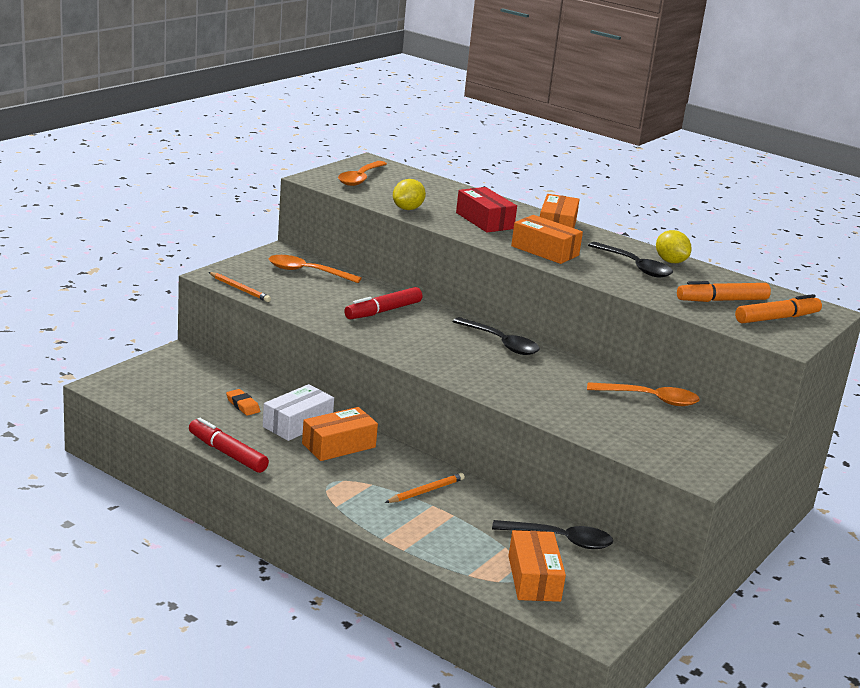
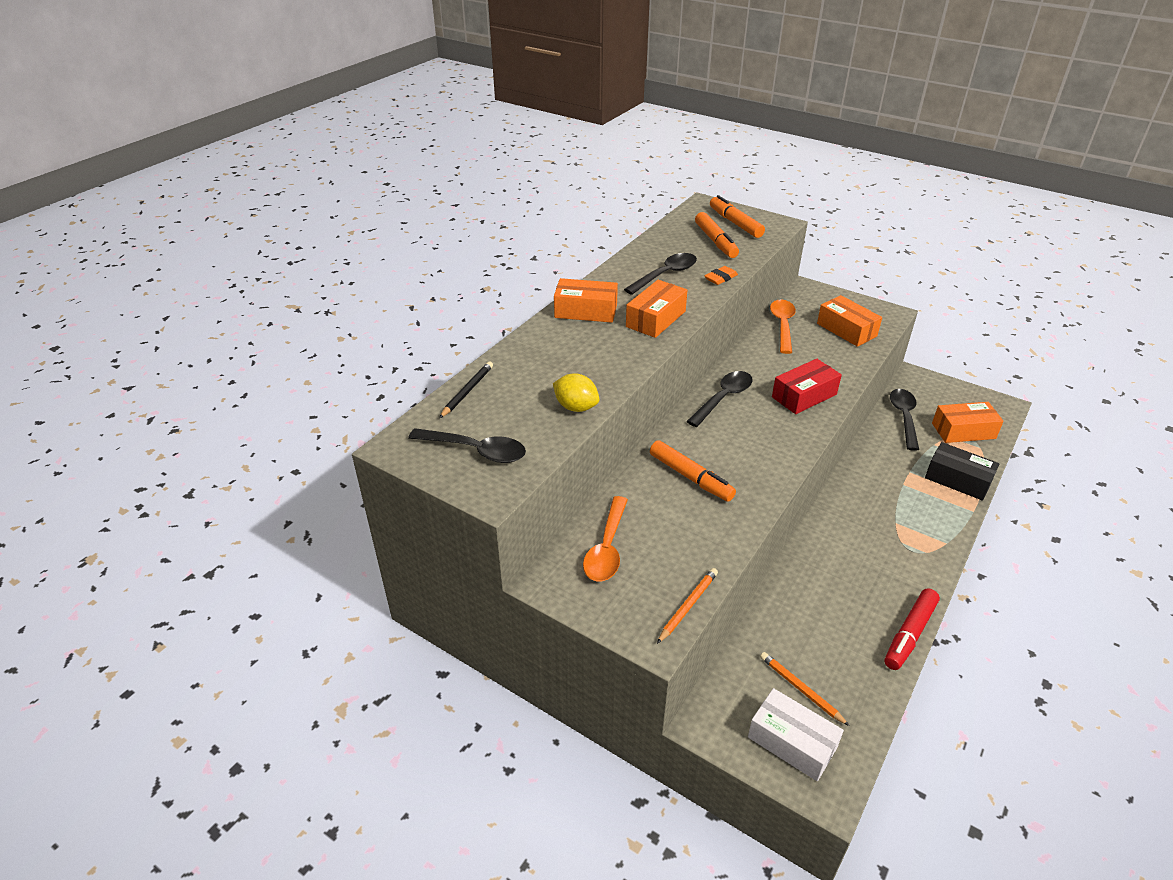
camera: 90 degrees left, 15 degrees up
(243, 405) = (804, 636): orange eraser -> orange eraser (720, 278)
(298, 424) = (818, 585): white box -> white box (792, 742)
(339, 445) = (842, 550): orange box -> orange box (846, 330)
(360, 178) = (476, 450): orange spoon -> black spoon
(383, 311) = (690, 477): red marker -> orange marker
(426, 491) = (884, 488): orange pencil -> orange pencil (800, 689)
(433, 182) = (467, 391): none -> black pencil
(437, 544) = (958, 480): none -> black box
(484, 221) = (588, 354): red box -> red box (804, 396)
(670, 261) = (641, 257): yellow lemon -> none

